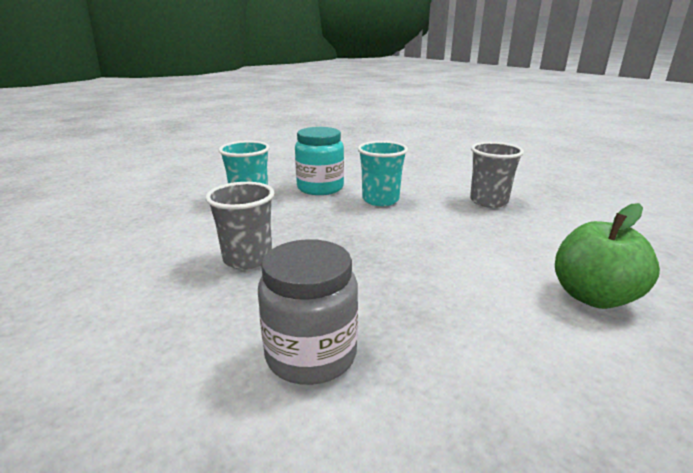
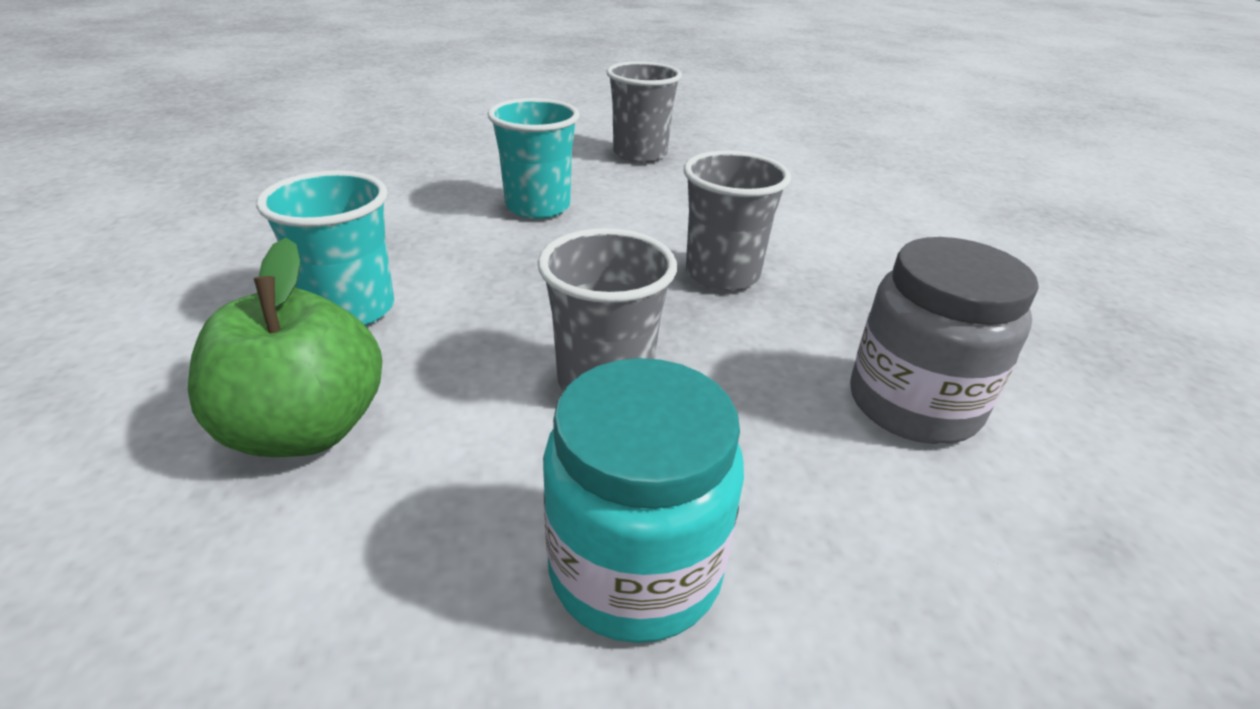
camera: 60 degrees left, 10 degrees up
(320, 188) = (414, 231): turquoise jar -> turquoise jar (635, 569)
(382, 260) = (722, 274): none -> grey cup
(593, 297) = (891, 205): green apple -> green apple (306, 429)

